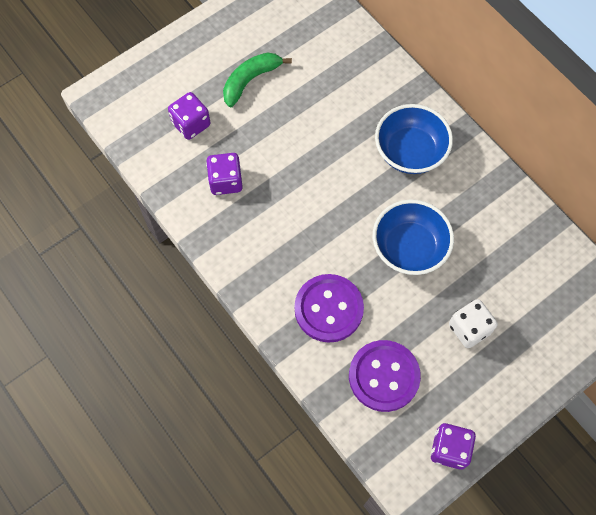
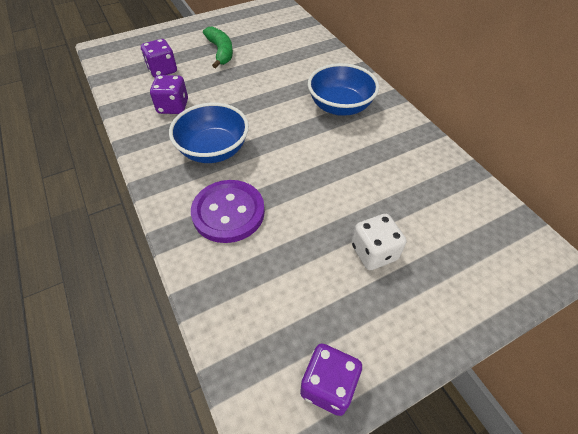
camera: 10 degrees right, 15 degrees down
(250, 80) = (221, 52): green banana -> green banana turned 105 degrees clockwise
(384, 376) = (267, 285): purple button -> none
(409, 248) = (324, 173): blue bowl -> blue bowl (213, 150)

